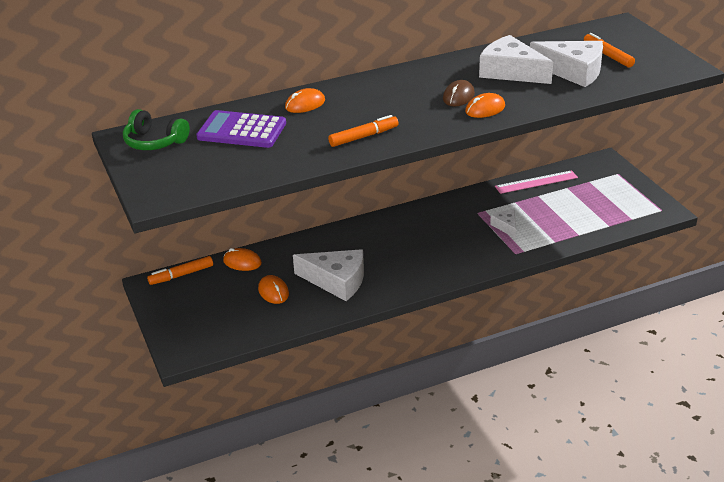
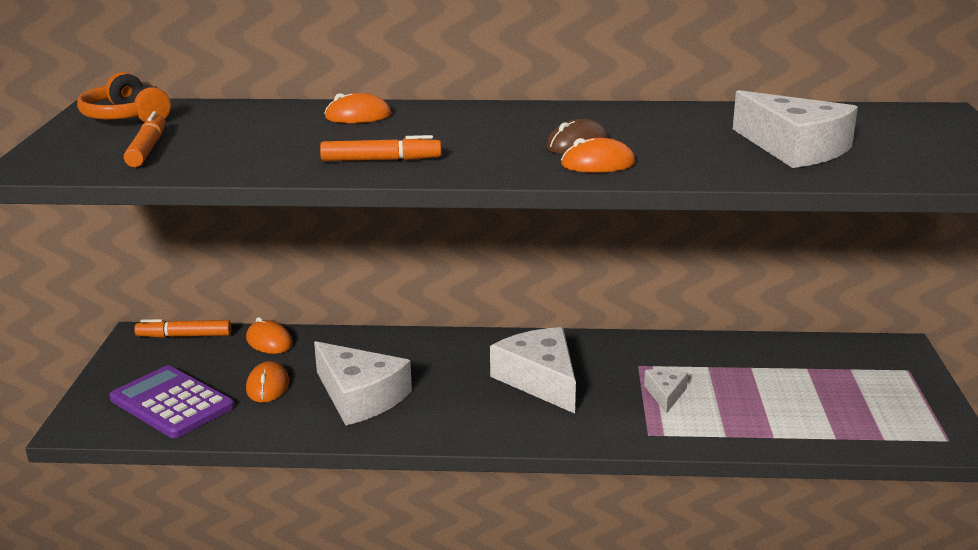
camera: 25 degrees right, 10 degrees down
(154, 142) = (125, 117): green headphones -> orange headphones
(242, 130) = (240, 126): purple calculator -> purple calculator (171, 403)
(510, 71) = (693, 132): white cheese -> white cheese (540, 380)
(536, 182) = (763, 349): pink ruler -> none
(607, 55) = (875, 141): orange marker -> orange marker (147, 149)

